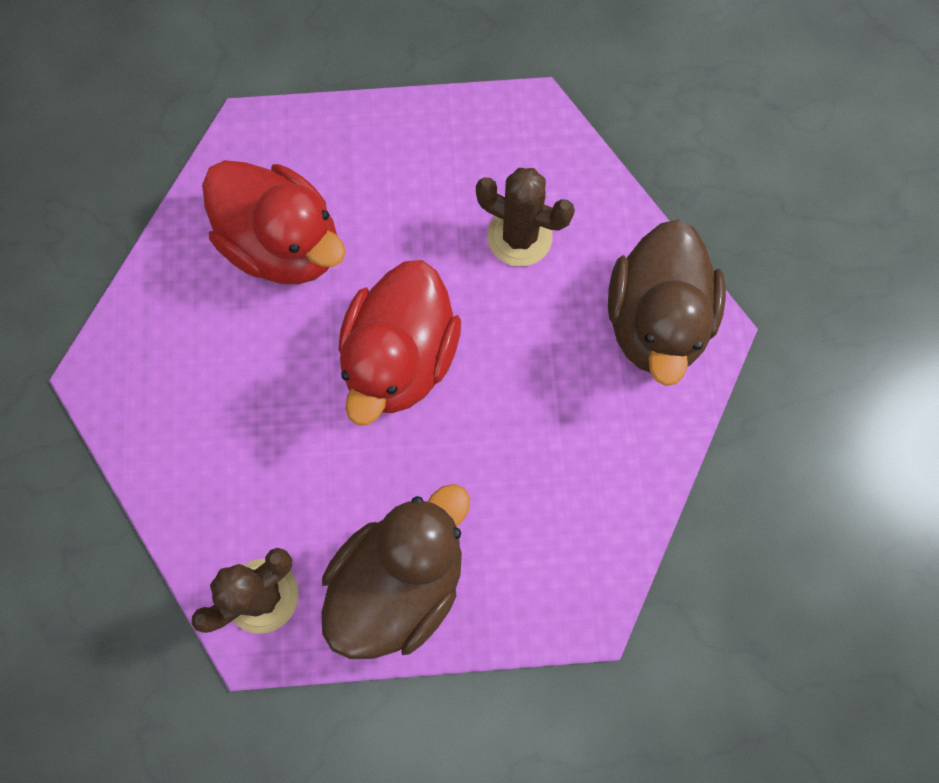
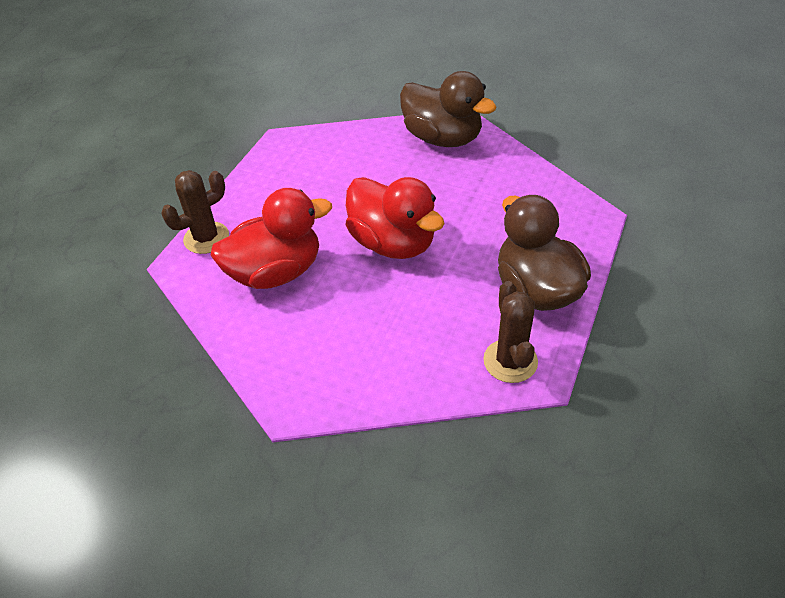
camera: 60 degrees left, 25 degrees down
(519, 237) = (354, 170): brown cactus -> brown cactus (206, 238)

